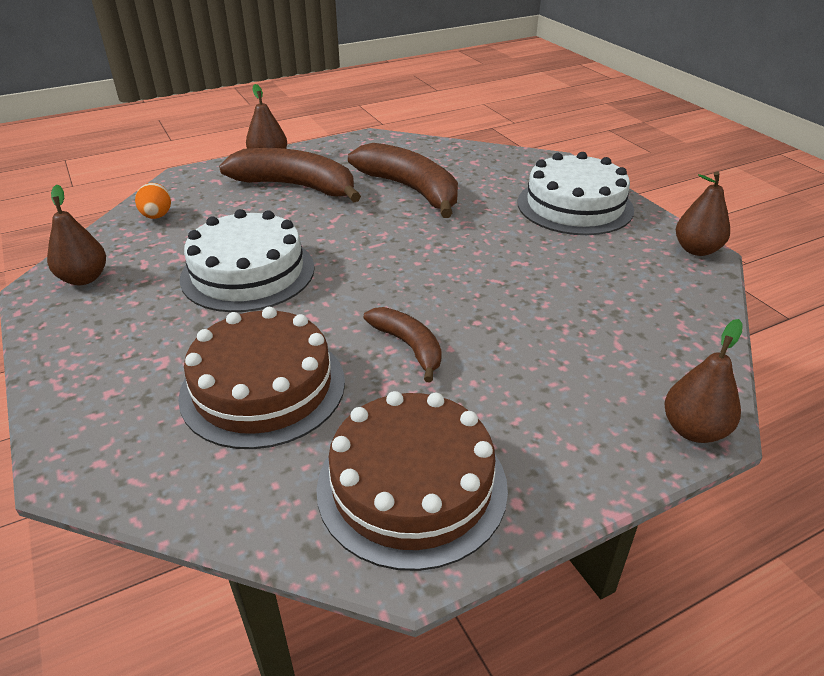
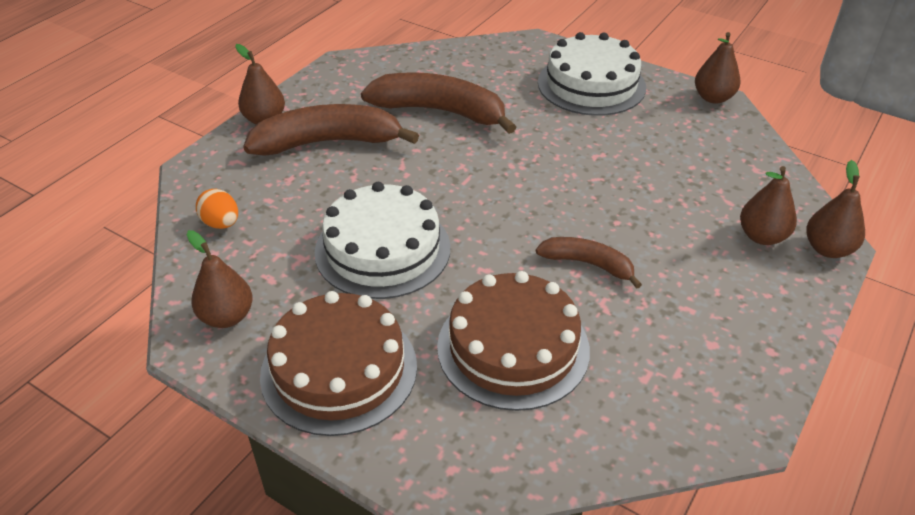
camera: 30 degrees left, 5 degrees up
(412, 486) = (697, 372): brown cake -> brown cake (339, 369)
(623, 389) = (762, 236): none -> brown pear

